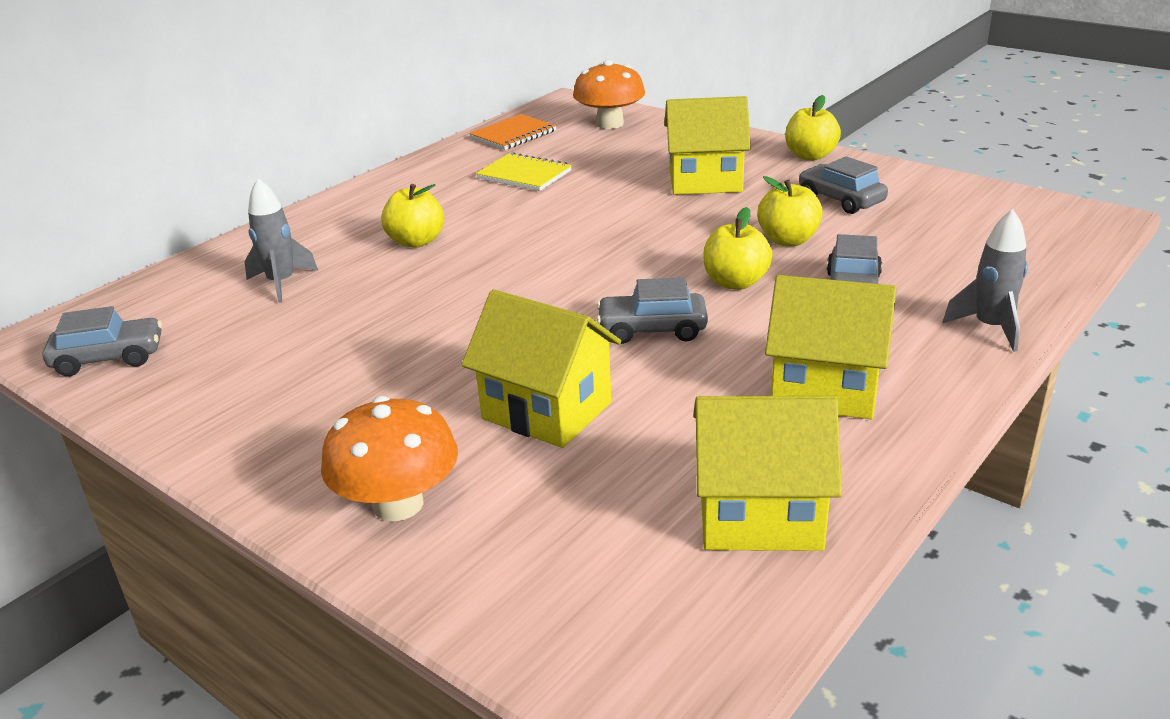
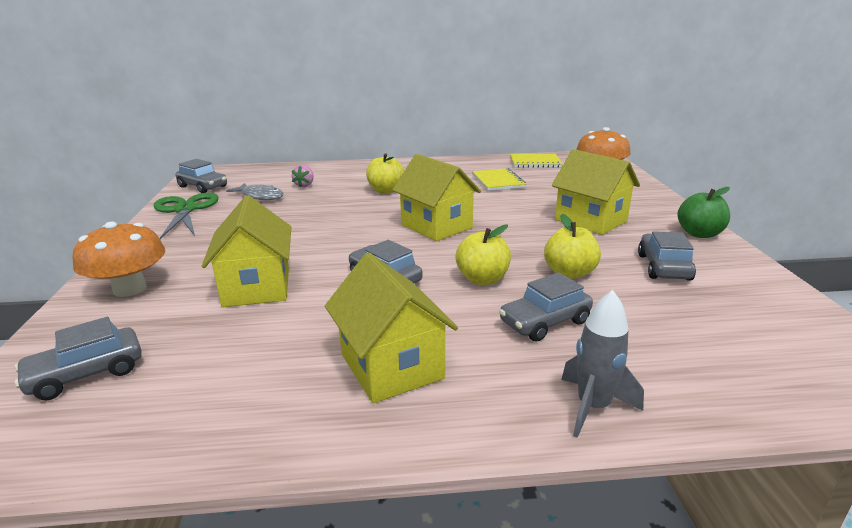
camera: 45 degrees right, 5 degrees down
(182, 397) = (185, 210): none -> green scissors
(254, 326) = (260, 196): none -> grey fish
(282, 283) = (304, 185): grey rocket -> pink strawberry
(513, 135) = (535, 162): orange notebook -> yellow notebook
(593, 580) = (86, 374): none -> grey car
(759, 515) = (199, 406): yellow house -> yellow house (436, 226)
(810, 156) = (699, 234): yellow apple -> green apple

